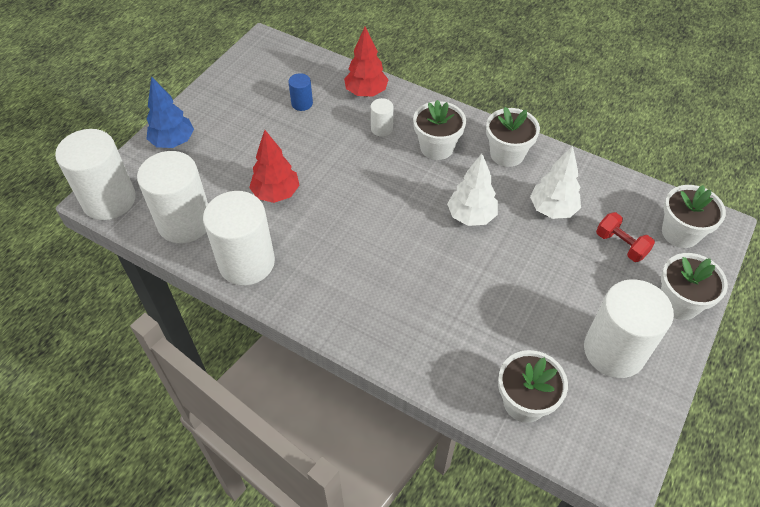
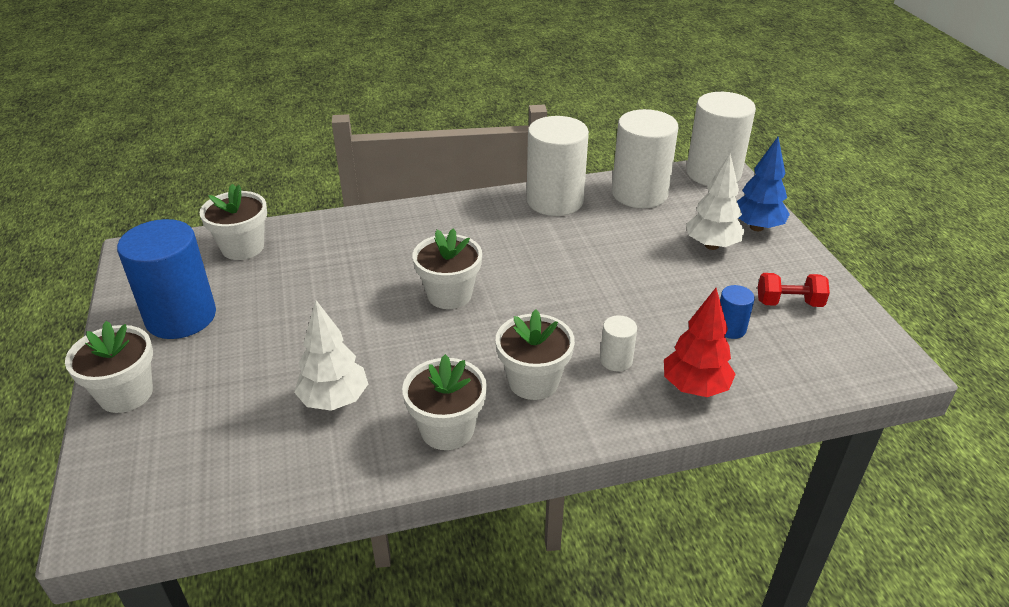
camera: 135 degrees right, 15 degrees down
(276, 194) = (611, 248): red tree -> none
(471, 216) = (416, 339): white tree -> white tree (711, 245)
(614, 351) = (181, 317): white cylinder -> blue cylinder
(621, 245) = (225, 412): red dumbbell -> red dumbbell (789, 303)
(680, 233) = (152, 474): white flower pot -> white flower pot (449, 295)

